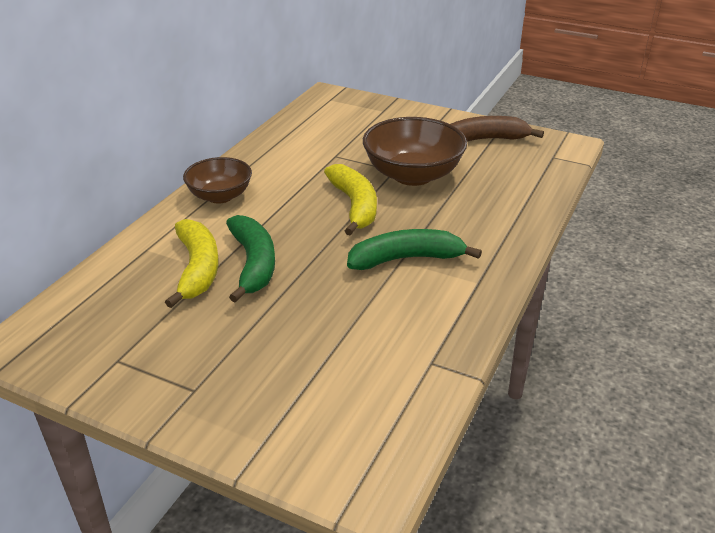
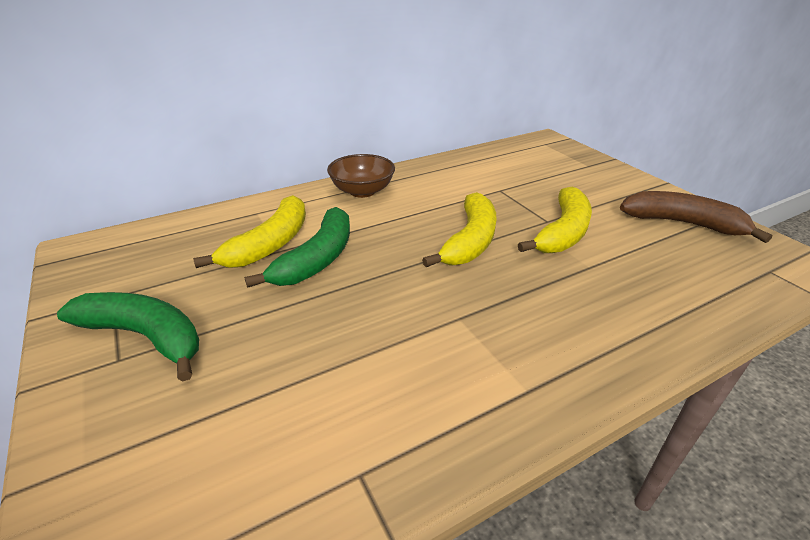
camera: 35 degrees right, 0 degrees up
(406, 259) = (467, 319): green banana -> green banana (145, 336)
(412, 175) = (563, 232): brown bowl -> yellow banana

